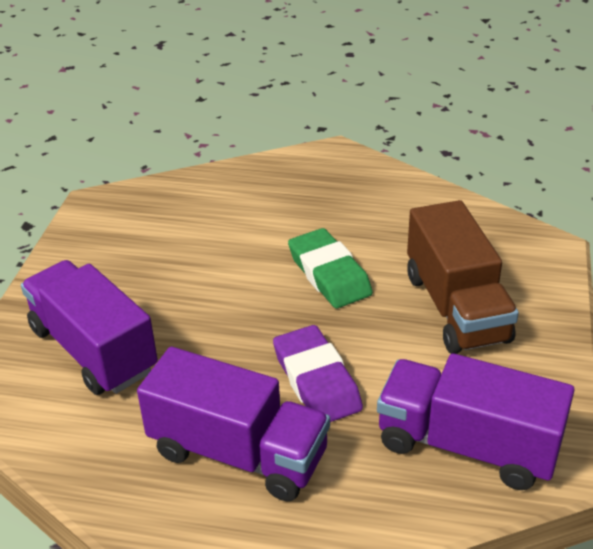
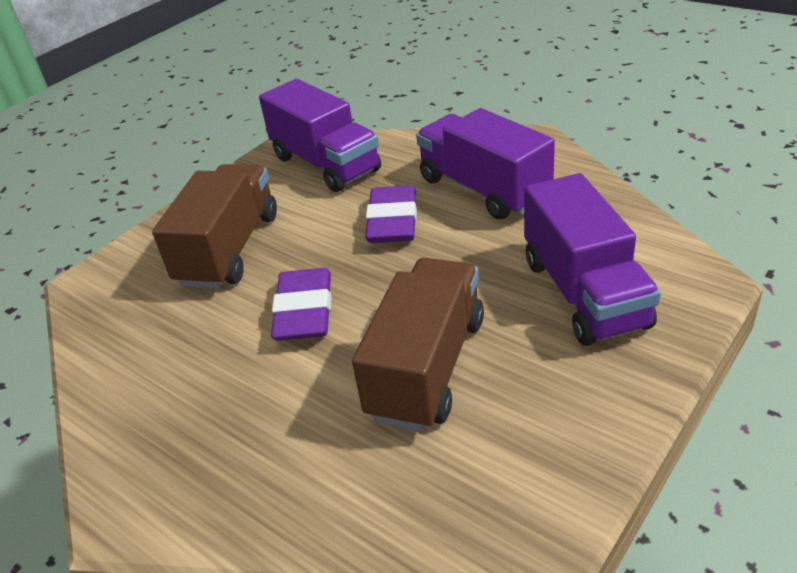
camera: 150 degrees left, 0 degrees up
(201, 261) = (427, 367): none -> brown truck
(329, 274) = (304, 311): green eraser -> purple eraser

